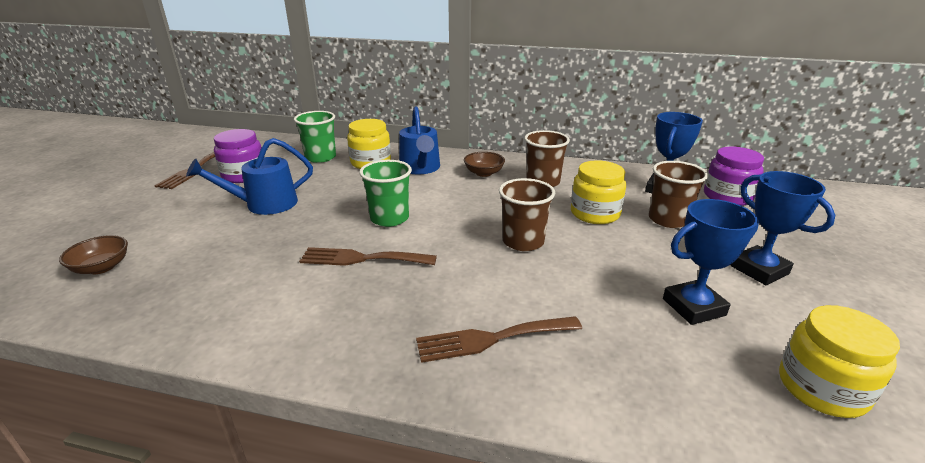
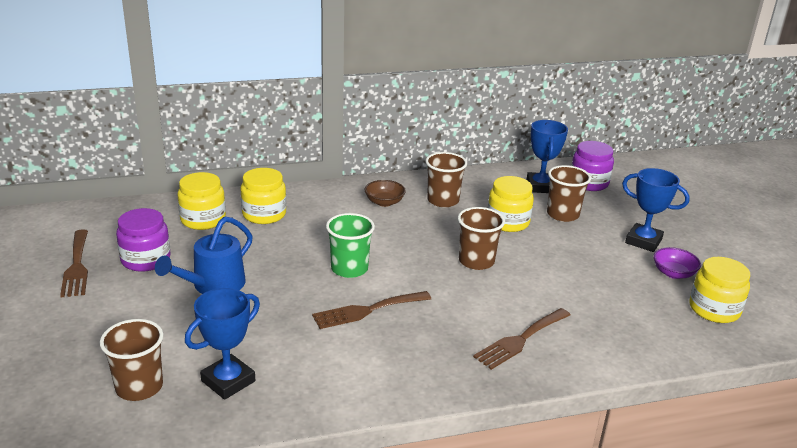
camera: 30 degrees left, 0 degrees up
(101, 267) = (139, 387): brown bowl -> brown cup
(320, 157) = (203, 220): green cup -> yellow jar
(420, 168) = (321, 210): blue watering can -> none
(693, 307) = (622, 280): blue trophy -> blue trophy (228, 381)
(780, 319) = (673, 273): none -> purple bowl

